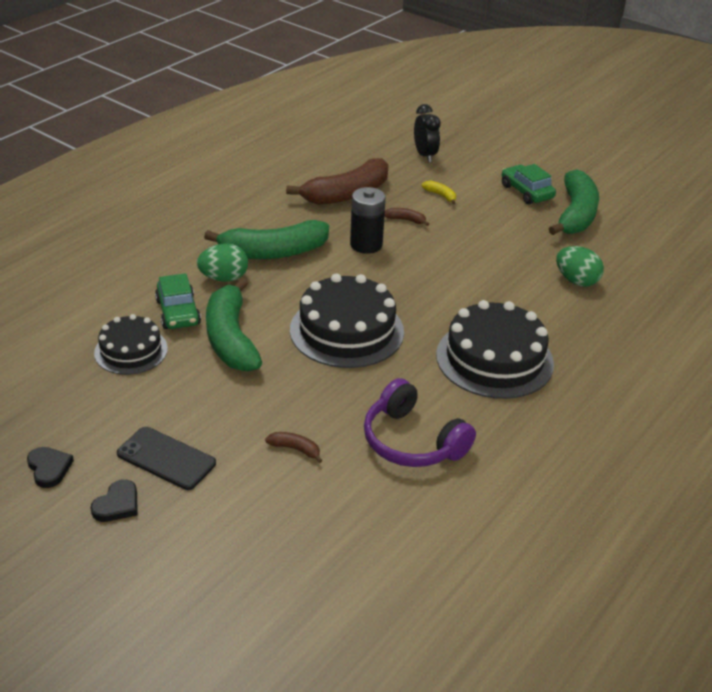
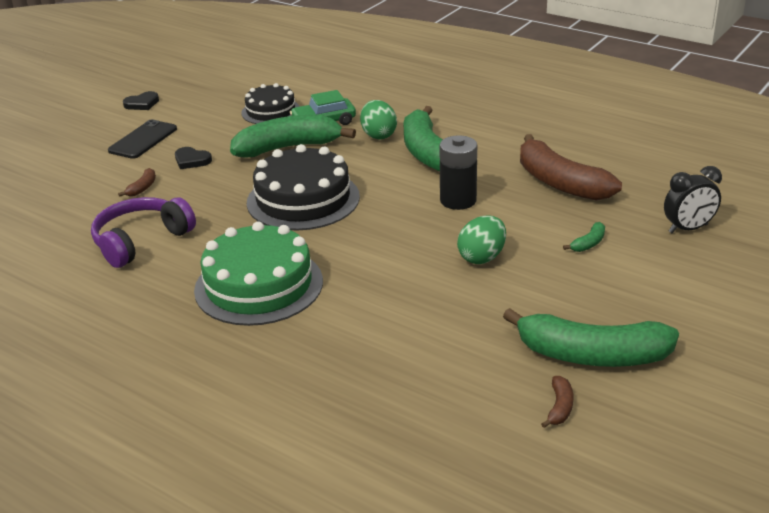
camera: 90 degrees right, 5 degrees down
(117, 504) = (101, 130): black heart -> black heart (191, 160)
(406, 220) = (519, 222): brown banana -> brown banana (559, 407)
(440, 195) = (588, 243): yellow banana -> green banana
(494, 359) = (259, 285): black cake -> green cake
(526, 192) = (634, 311): green car -> none
(576, 281) = (420, 349): green egg -> green egg (482, 257)

